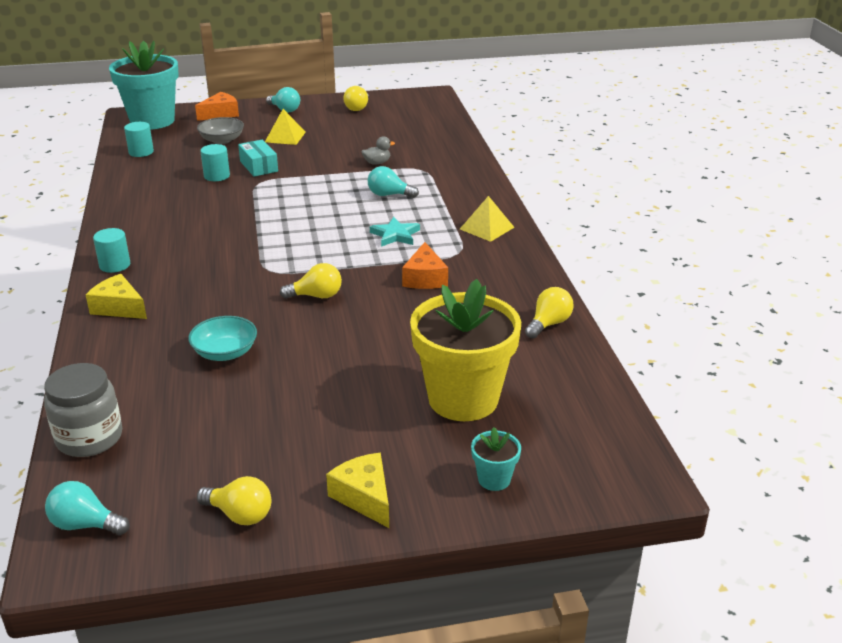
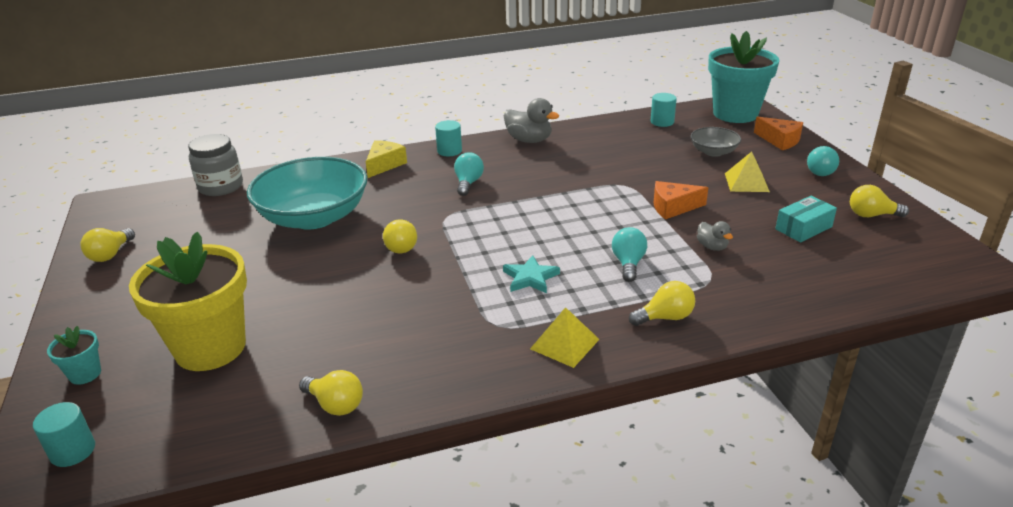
camera: 85 degrees right, 0 degrees up
(85, 524) = (132, 203): turquoise light bulb -> turquoise light bulb (468, 183)
(126, 218) = (529, 140): none -> grey duck
(217, 176) = (629, 163): turquoise cylinder -> turquoise cylinder (73, 451)
(225, 352) = (314, 217): turquoise bowl -> turquoise bowl, size x2.10
(259, 166) = (662, 179): turquoise box -> turquoise box (803, 228)
(364, 497) = (100, 305): yellow cheese -> none
(425, 278) = (437, 306): orange cheese -> orange cheese (673, 207)
(462, 190) = (665, 317): none -> yellow light bulb

